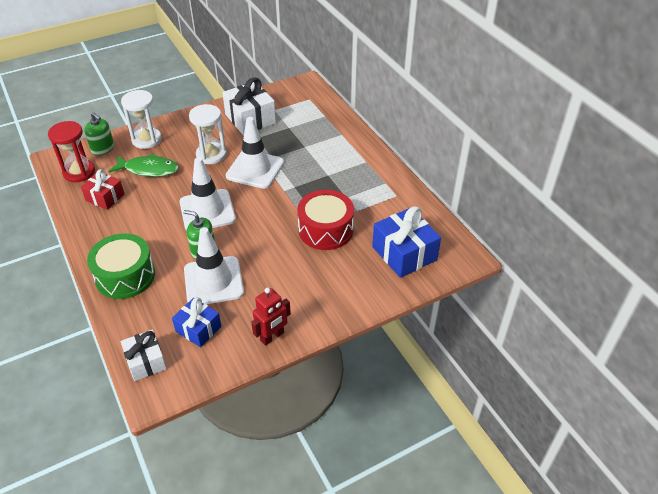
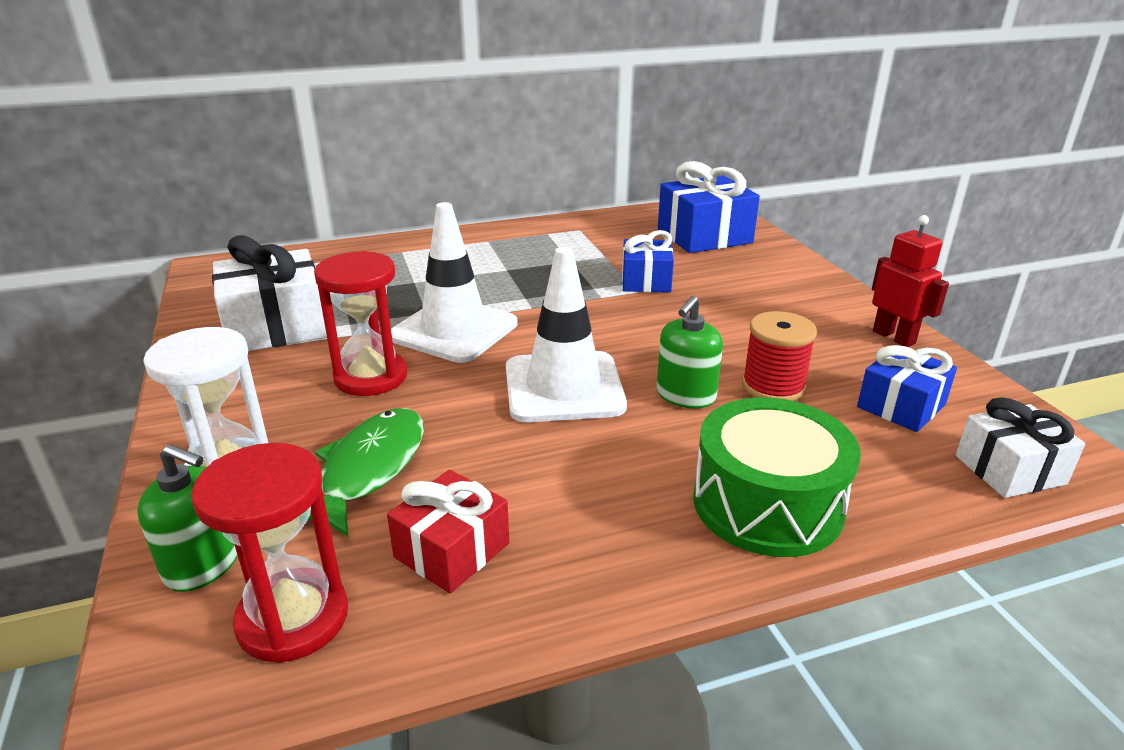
camera: 80 degrees left, 15 degrees down
(103, 149) = (203, 564): green soap dispenser -> green soap dispenser turned 60 degrees clockwise
(211, 155) = (371, 377): white hourglass -> red hourglass
(213, 281) = (773, 386): white traffic cone -> red spool
(325, 230) = (646, 281): red drum -> blue gift

